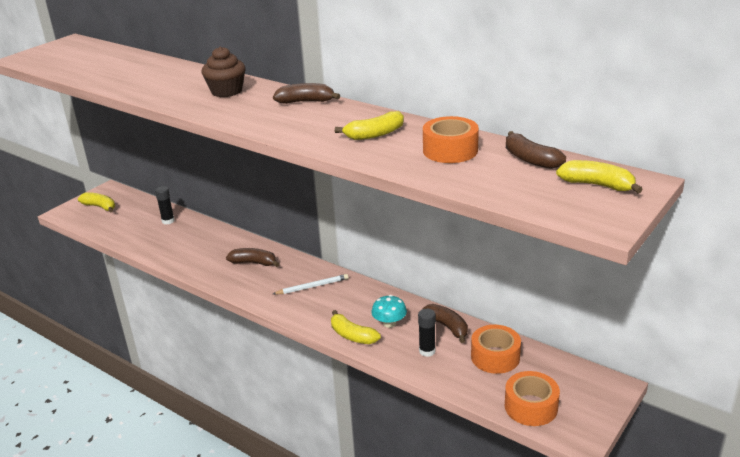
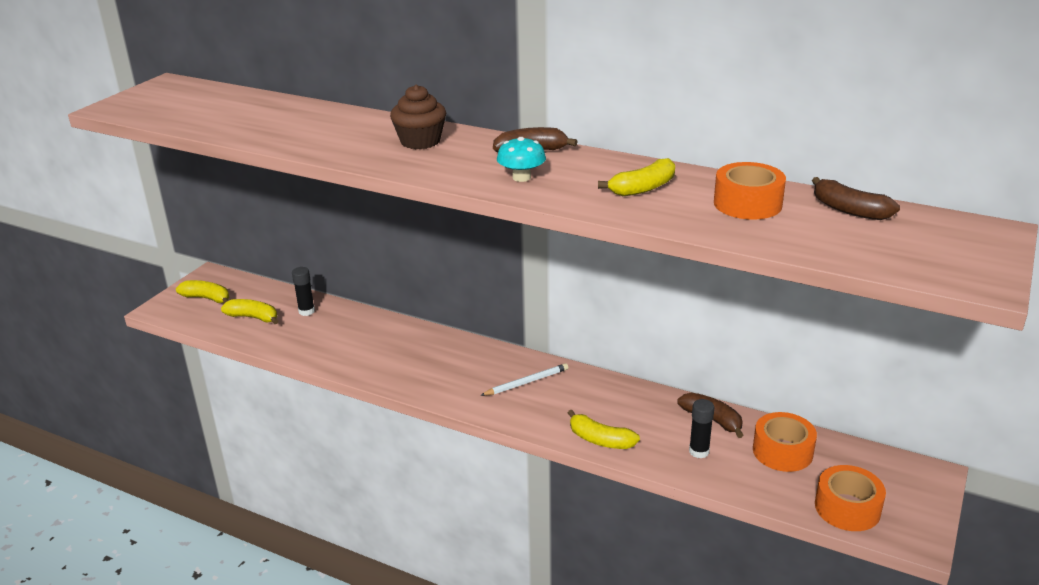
camera: 10 degrees left, 0 degrees up
(254, 263) = (440, 357): brown banana -> none
(389, 323) = (640, 420): turquoise mushroom -> turquoise mushroom (521, 177)
(597, 185) = (945, 237): yellow banana -> yellow banana (253, 317)

